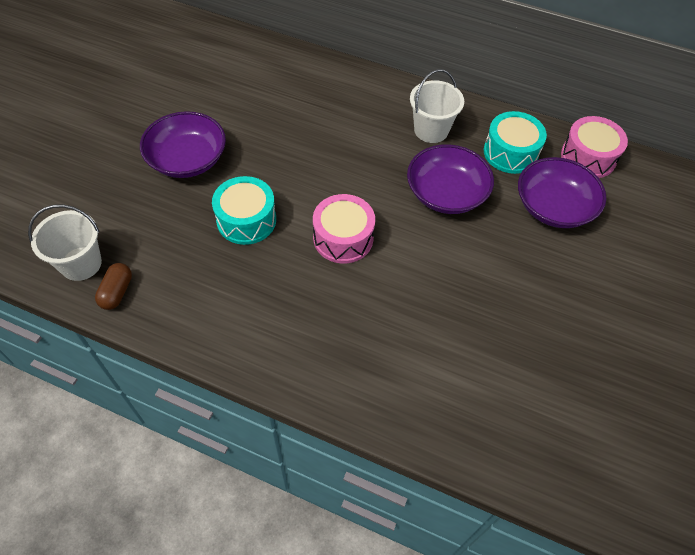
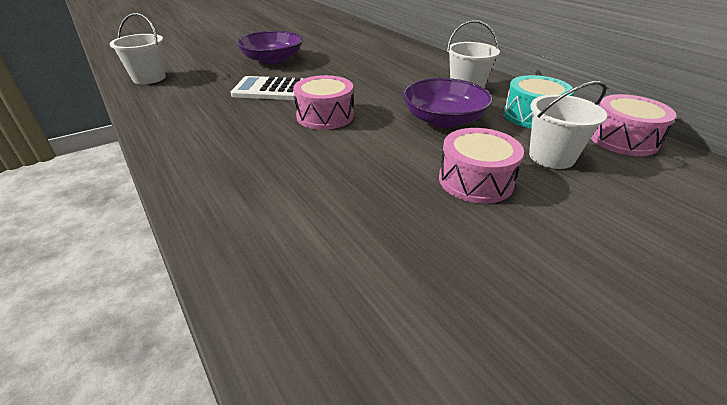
camera: 35 degrees right, 20 degrees down
(117, 292) = (146, 93): brown capsule -> none
(246, 220) = (270, 89): turquoise drum -> white calculator
(522, 264) = (475, 180): none -> pink drum
(554, 207) = (551, 157): purple bowl -> white bucket

